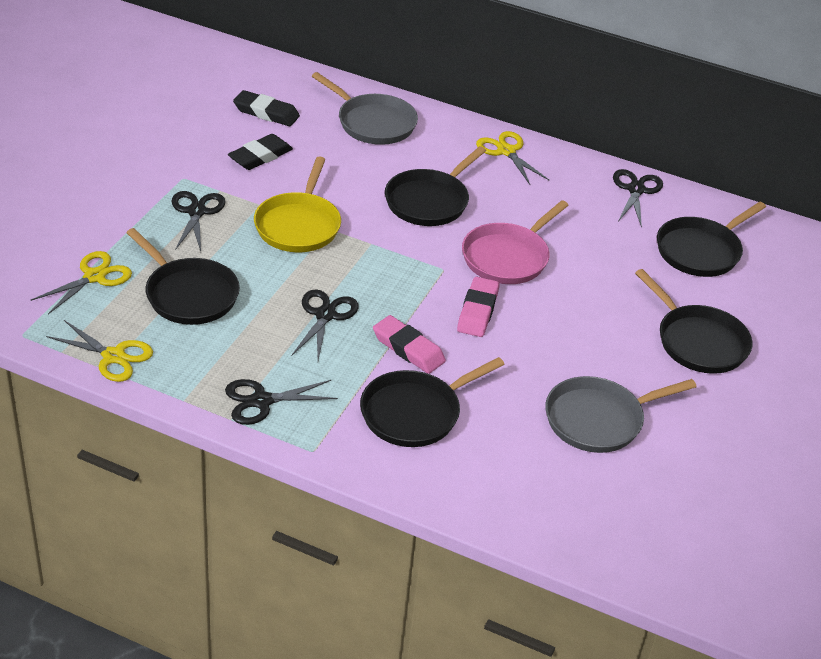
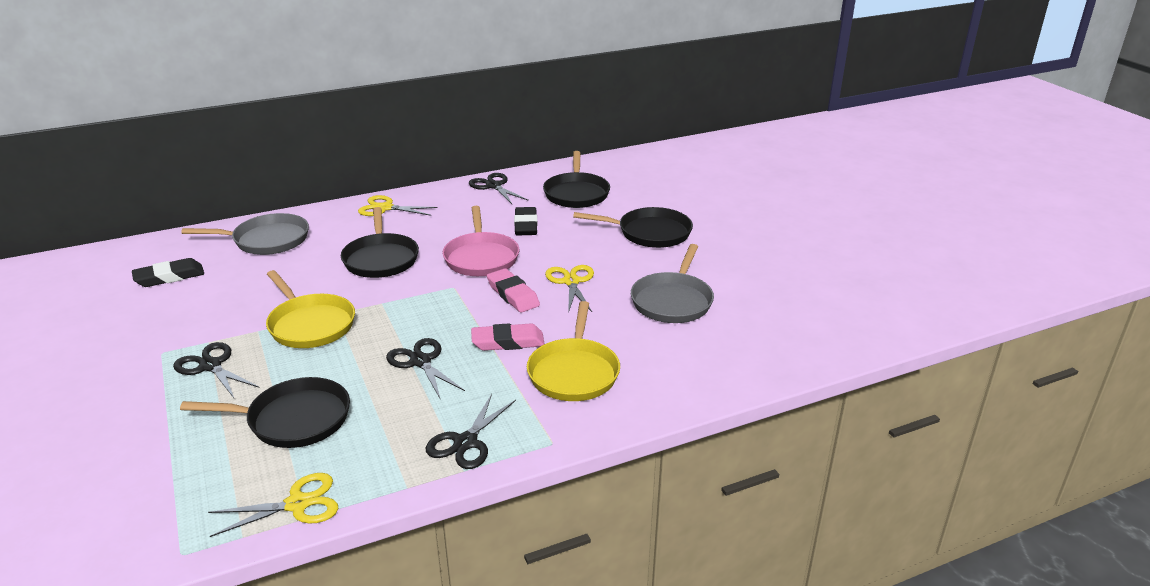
camera: 45 degrees left, 10 degrees down
(94, 277) = (186, 464): yellow scissors -> yellow scissors (571, 282)
(260, 156) = (208, 303): black eraser -> black eraser (526, 225)
(414, 413) = (574, 372): black pan -> yellow pan

